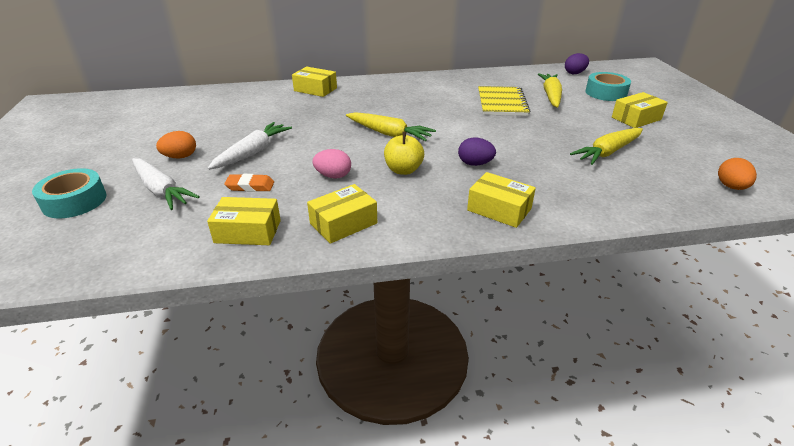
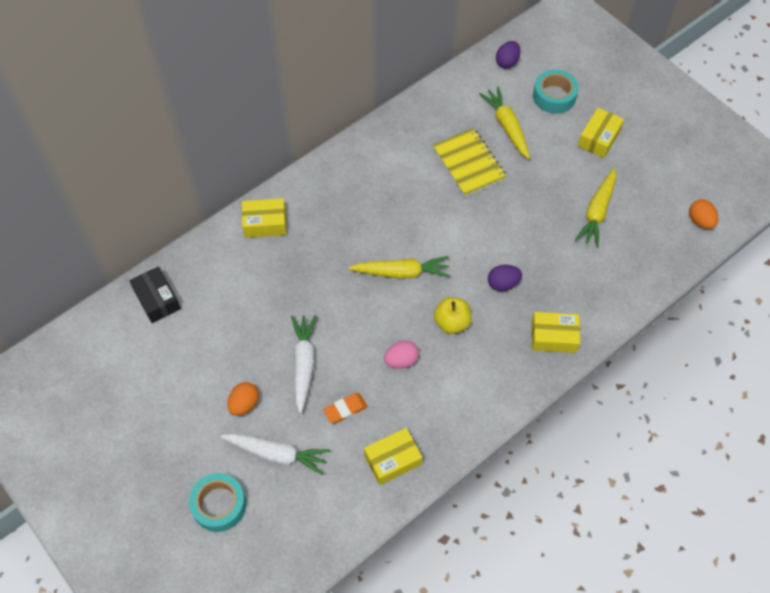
camera: 30 degrees left, 25 degrees up
(201, 98) = (157, 299): none -> black box
(343, 223) = (454, 413): yellow box -> none

